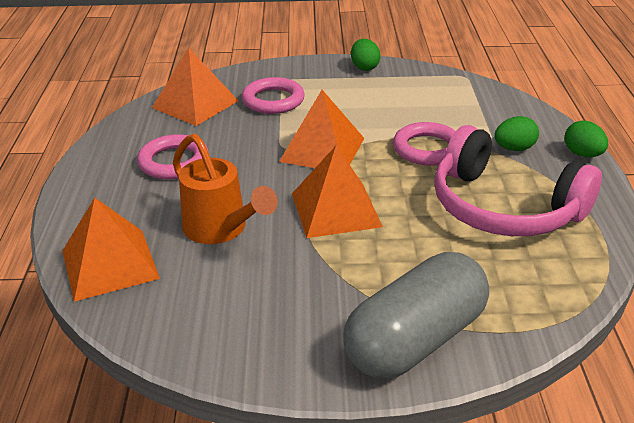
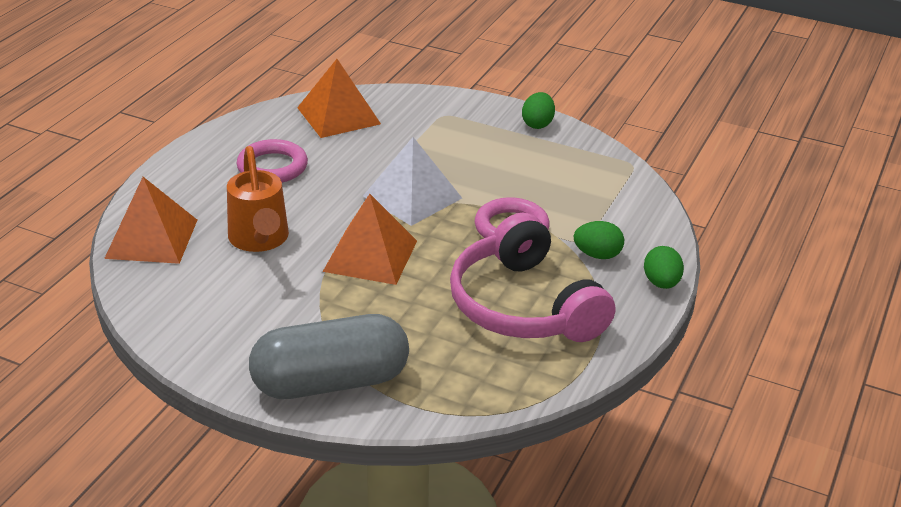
camera: 25 degrees right, 0 degrees up
(273, 100) = (413, 133): pink ring -> none
(322, 149) = (412, 197): orange pyramid -> white pyramid

